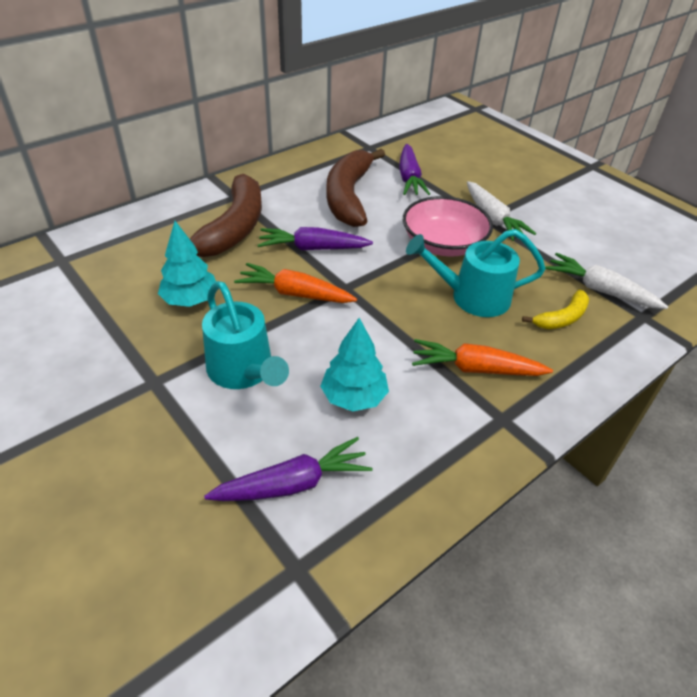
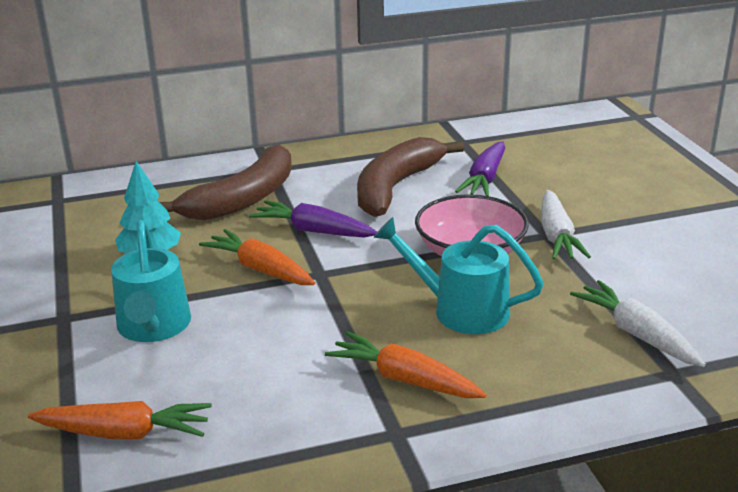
camera: 25 degrees right, 15 degrees down
(293, 483) = (125, 433): purple carrot -> orange carrot
(354, 397) = (246, 374): turquoise tree -> none
(562, 318) = (558, 352): yellow banana -> none

